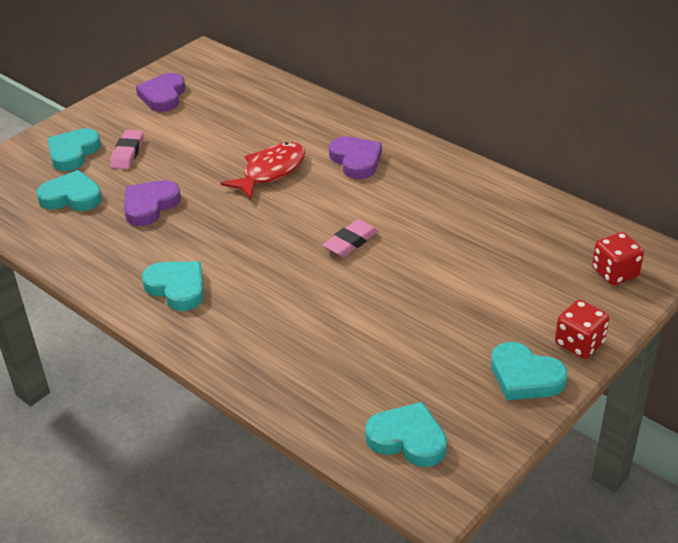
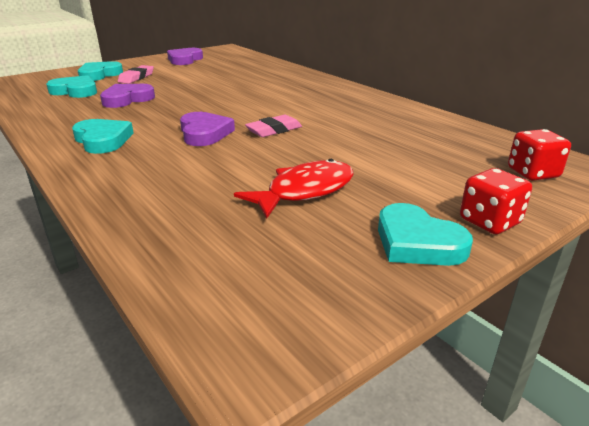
camera: 10 degrees right, 10 degrees down
(270, 171) = (233, 92): red fish -> red fish (305, 191)
(356, 160) = (304, 93): purple heart -> purple heart (204, 133)
(408, 439) = (245, 283): turquoise heart -> none

